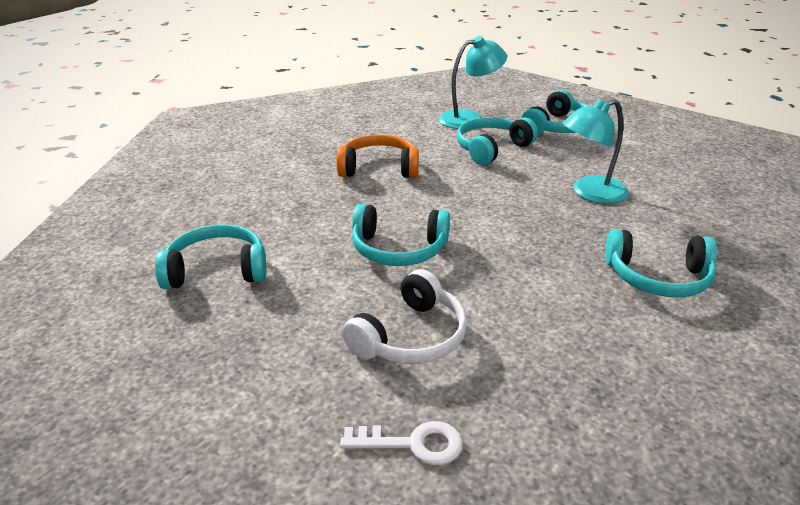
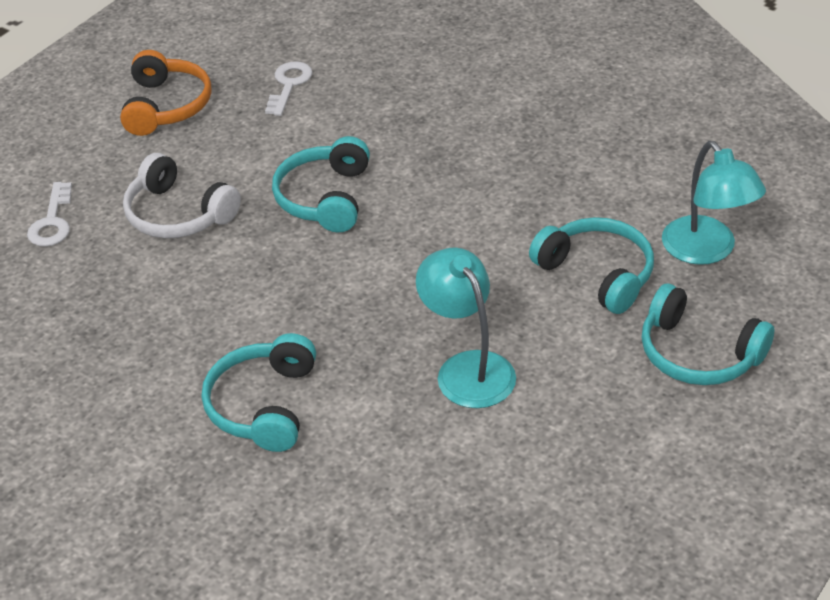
camera: 90 degrees right, 10 degrees up
(217, 270) = (289, 85): turquoise headphones -> white key
(379, 168) = (517, 169): orange headphones -> orange headphones (166, 106)

